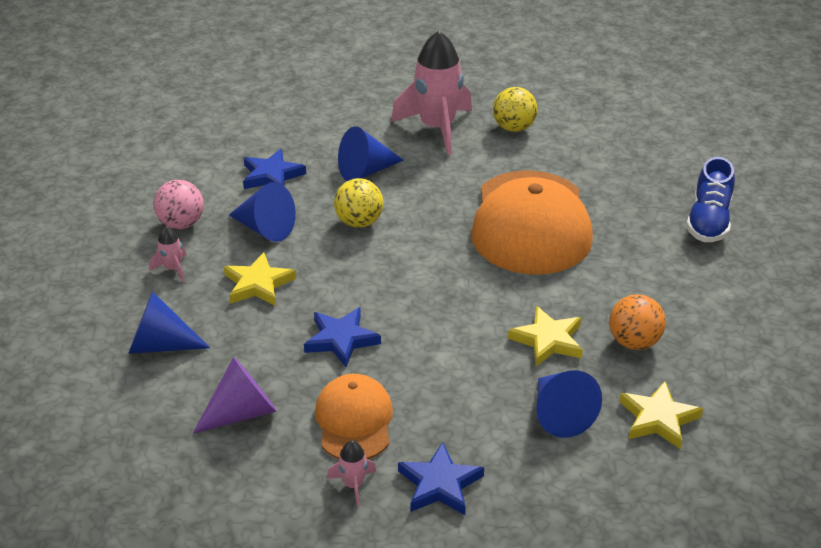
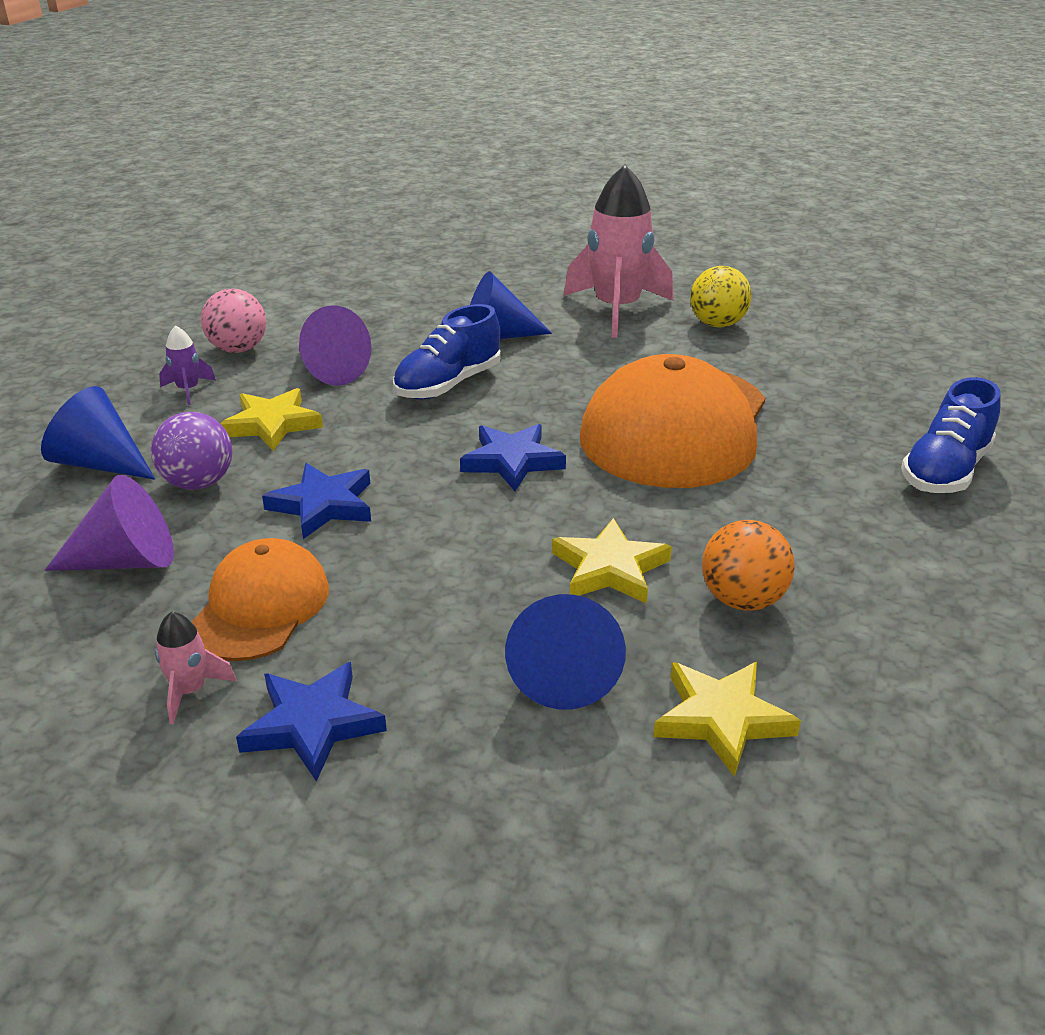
camera: 20 degrees right, 5 degrees down
(173, 269) = (188, 390): pink rocket -> purple rocket
(243, 343) = (198, 483): none -> purple ball
(265, 228) = (329, 371): blue cone -> purple cone
(272, 175) = (381, 322): blue star -> blue star (512, 461)
(359, 222) = (448, 384): yellow ball -> blue shoe

